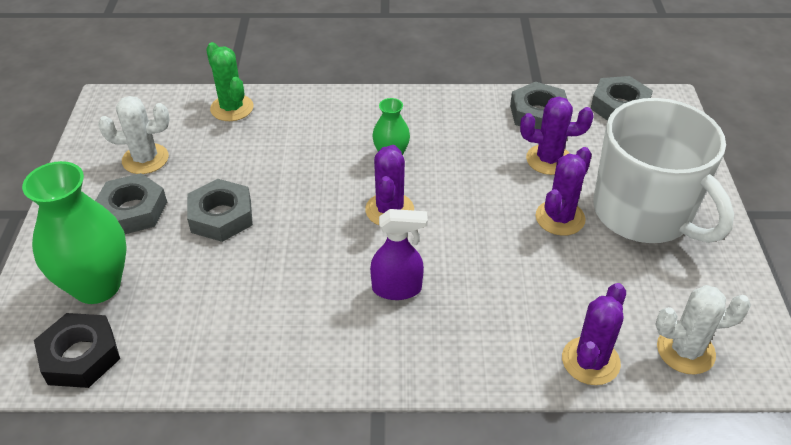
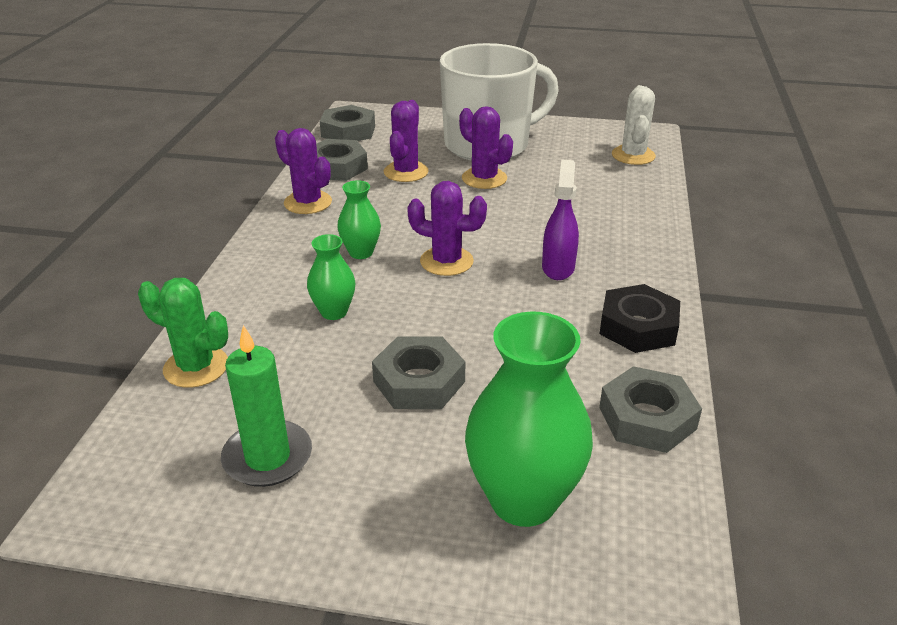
camera: 80 degrees left, 10 degrees down
(80, 356) = (646, 510): black nut -> black nut (638, 327)
(132, 210) = (380, 468): grey nut -> grey nut (647, 418)
(145, 159) = (267, 457): white cactus -> green candle
(232, 108) = (196, 367): green cactus -> green cactus turned 45 degrees clockwise
(302, 157) = (334, 312): none -> green vase
(590, 361) = (643, 190): purple cactus -> purple cactus (308, 203)

